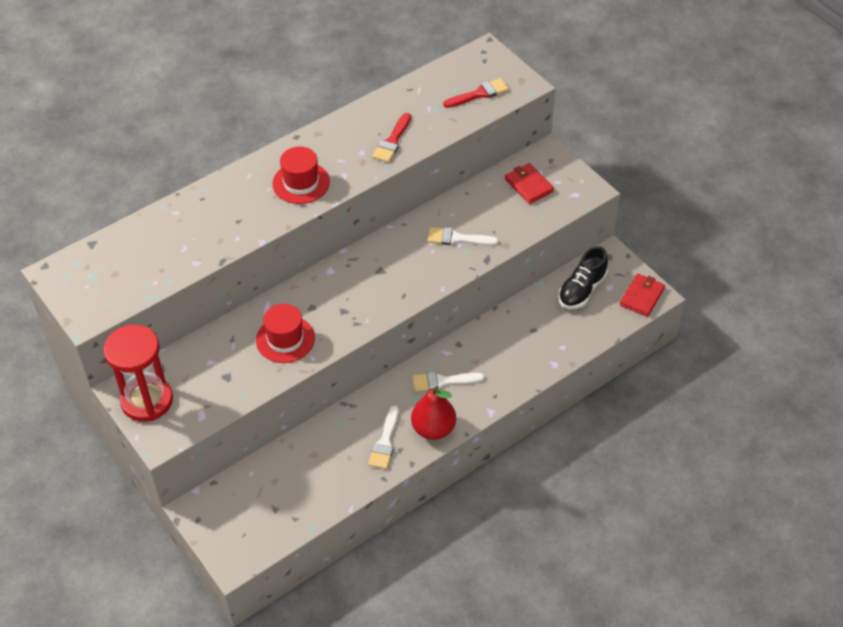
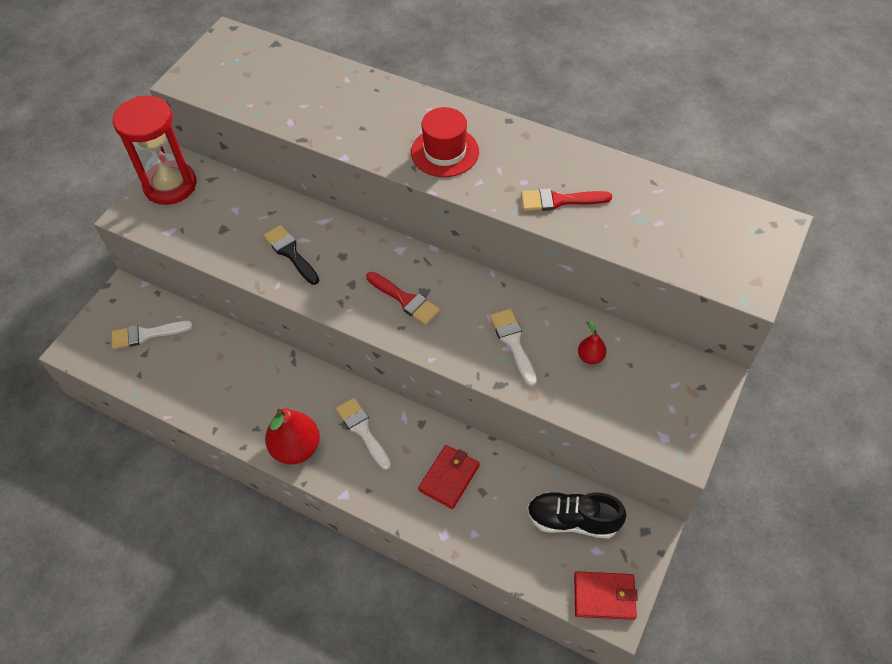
camera: 65 degrees right, 5 degrees up
(285, 339) = (290, 253): red hat -> black brush
(385, 442) = (260, 411): white brush -> white brush (146, 334)
(479, 94) = (698, 249): red brush -> red brush (405, 300)
(494, 203) = (590, 357): none -> red pear
(528, 185) = (644, 380): red wallet -> red wallet (449, 478)

